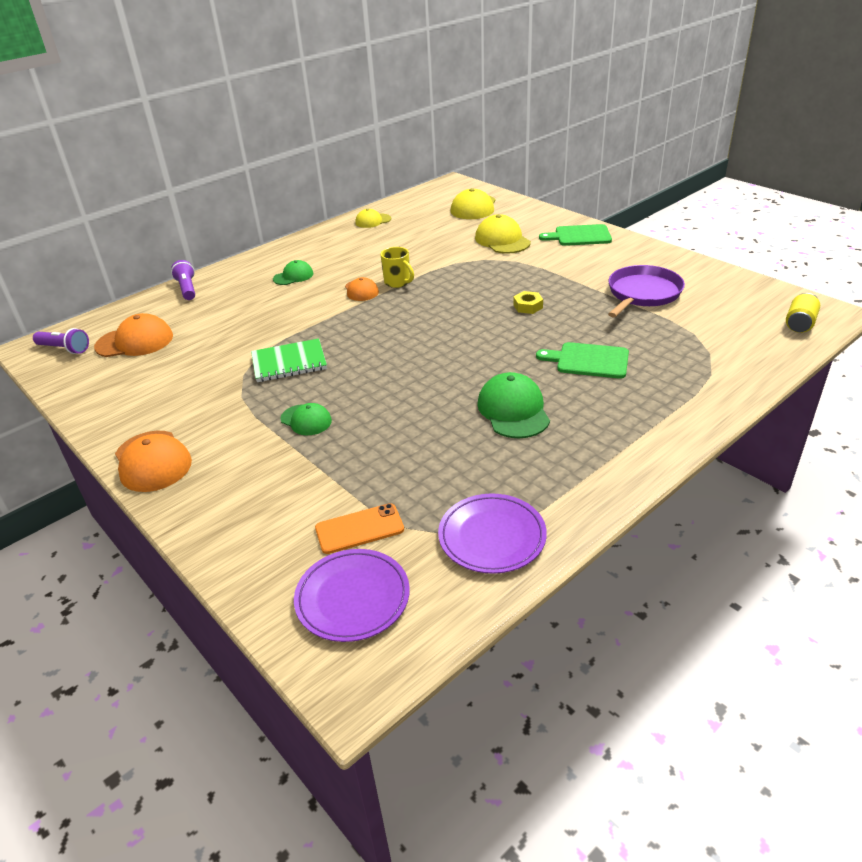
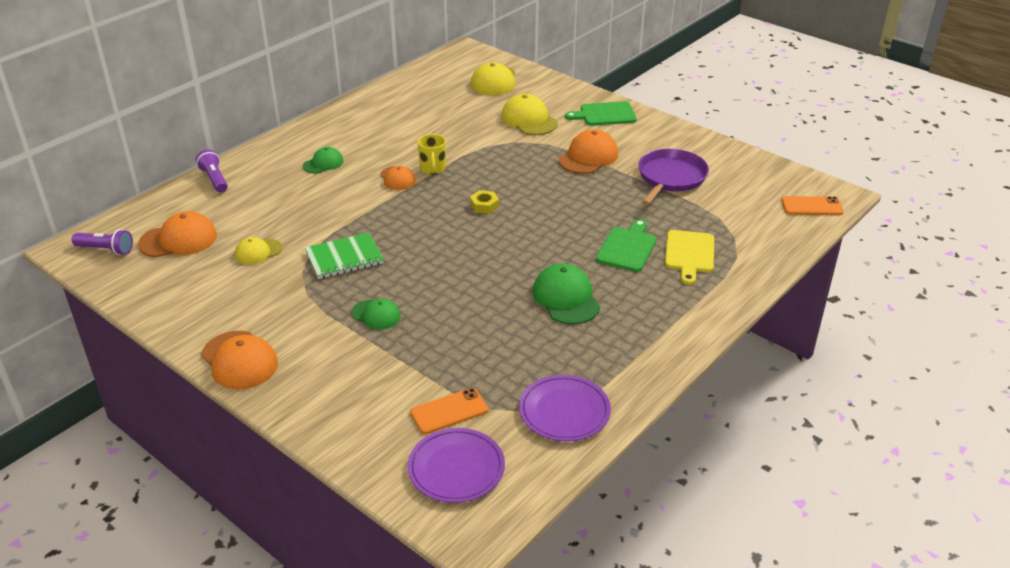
camera: 10 degrees left, 0 degrees up
(373, 221) = (391, 97): yellow cap -> yellow cap (258, 252)
(398, 282) = (433, 169): yellow mug -> yellow mug turned 45 degrees clockwise
(528, 306) = (564, 193): yellow nut -> yellow nut (484, 205)
(557, 273) = (588, 157): none -> orange cap
(588, 360) = (627, 247): green cutting board -> green cutting board turned 105 degrees clockwise
(657, 369) = (689, 254): none -> yellow cutting board
(799, 324) = (811, 206): yellow can -> orange phone

